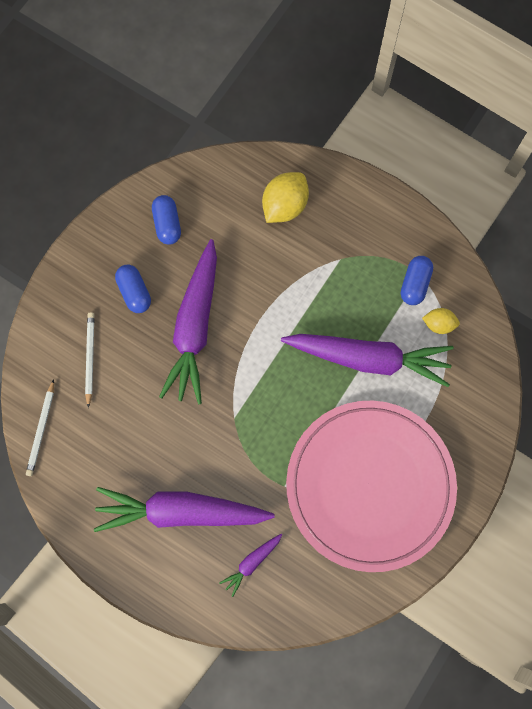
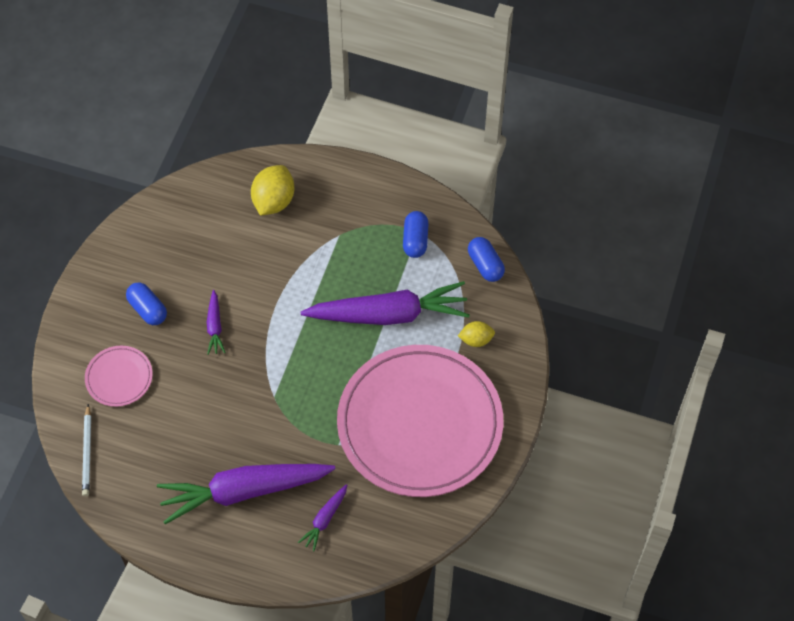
camera: 15 degrees left, 15 degrees down
(90, 358) = (119, 378): white pencil -> pink plate
(167, 224) = (164, 242): blue capsule -> blue capsule (485, 265)
(195, 327) = (215, 326): purple carrot -> purple carrot, size x0.43
(438, 324) = (447, 269): yellow lemon -> yellow lemon (476, 340)

